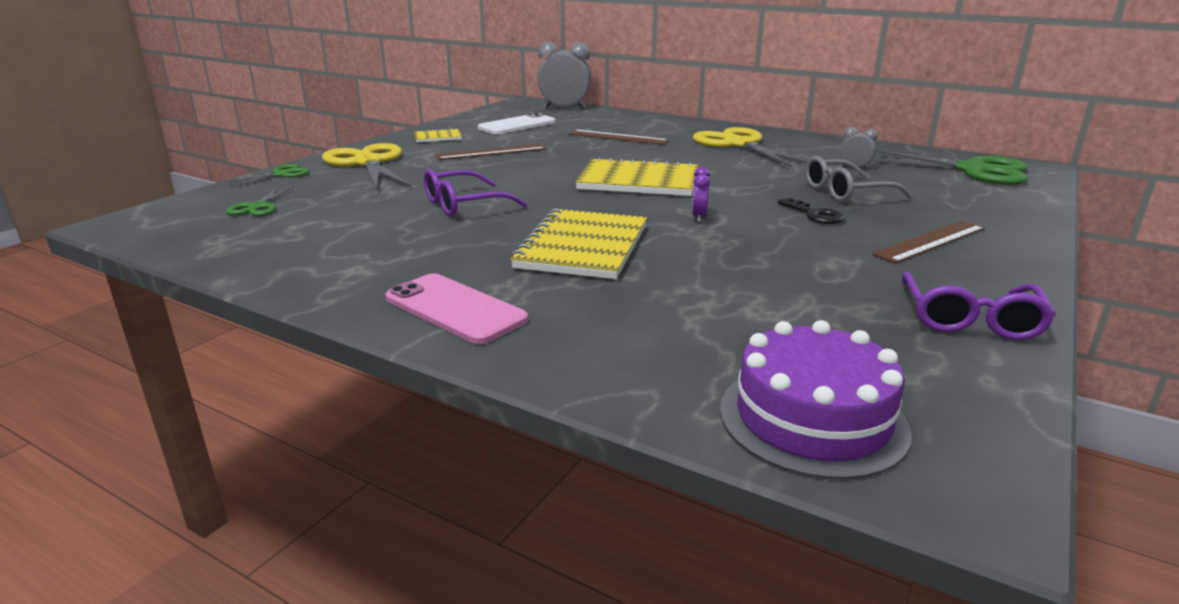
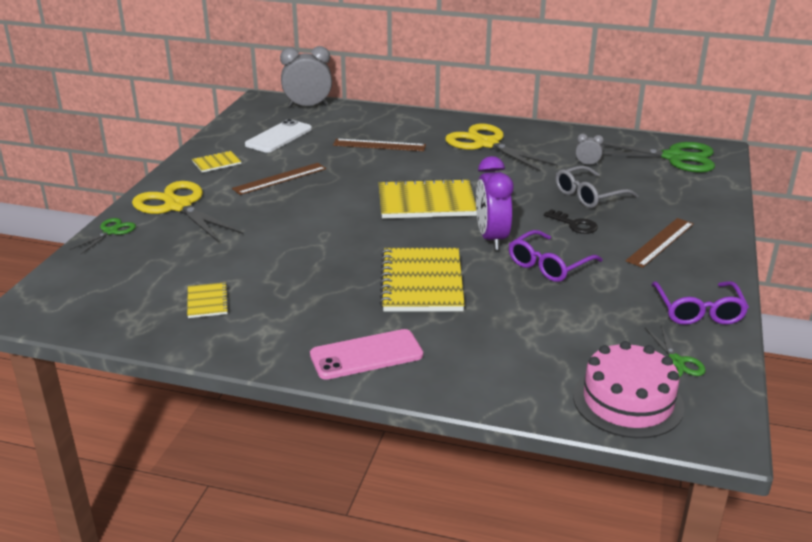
camera: 15 degrees left, 5 degrees up
(258, 207) = (127, 274): green scissors -> green scissors (676, 361)
(316, 237) = (207, 302): none -> yellow notebook
(455, 309) = (366, 355): pink phone -> pink phone turned 45 degrees counterclockwise
(465, 204) = (301, 248): purple glasses -> purple glasses (549, 265)
(698, 217) = (491, 238): purple clock -> purple clock, size x2.14
(812, 419) = (628, 401): purple cake -> pink cake

